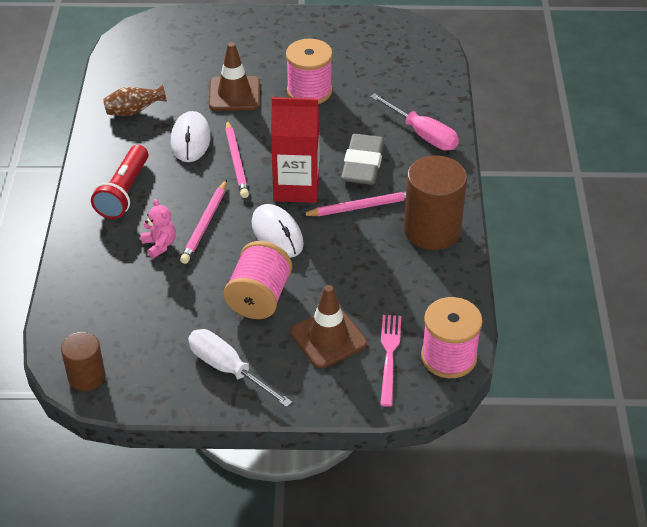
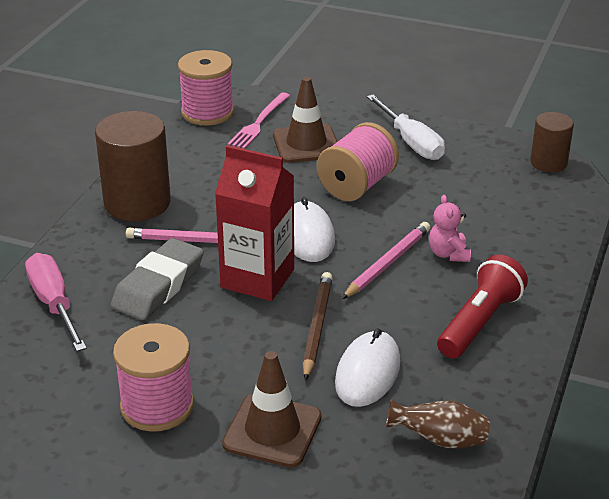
camera: 160 degrees left, 10 degrees down
(236, 162) = (317, 327): pink pencil -> brown pencil

